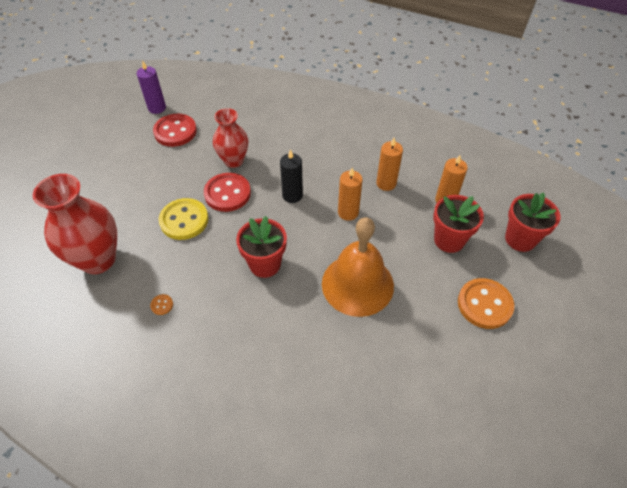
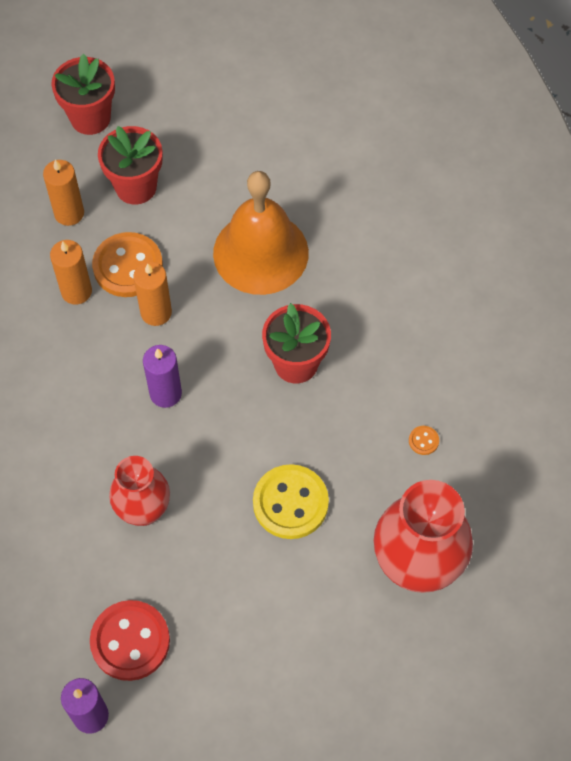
camera: 120 degrees left, 10 degrees up
(227, 193) = (211, 478): red button -> none
(292, 195) = (165, 393): black candle -> purple candle
(484, 304) = (209, 125): orange button -> orange button (128, 266)

